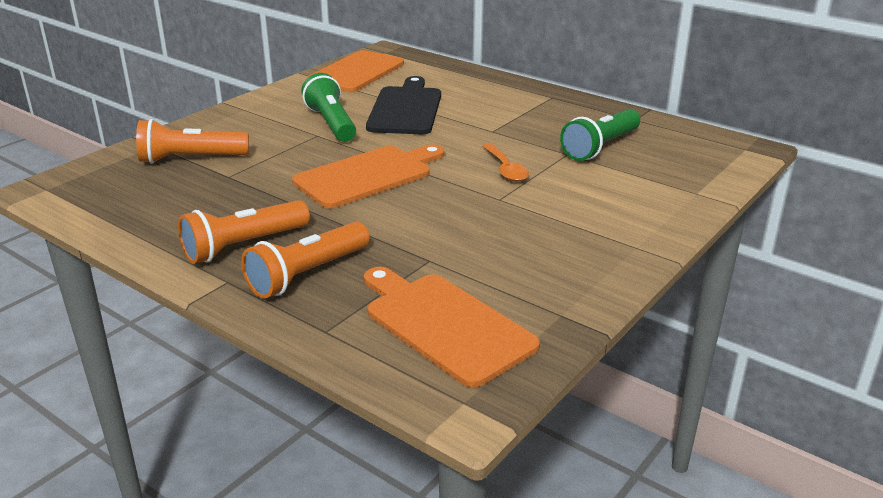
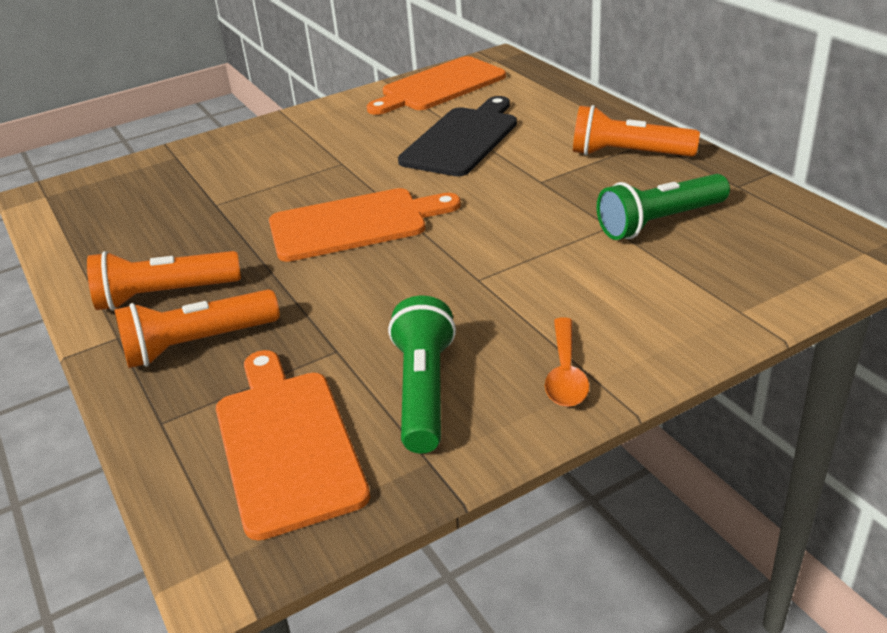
camera: 25 degrees right, 5 degrees up
(191, 159) = (197, 178): orange flashlight -> orange flashlight (628, 154)
(331, 123) = (367, 150): green flashlight -> green flashlight (424, 391)
(505, 169) = (516, 238): orange spoon -> orange spoon (565, 373)

